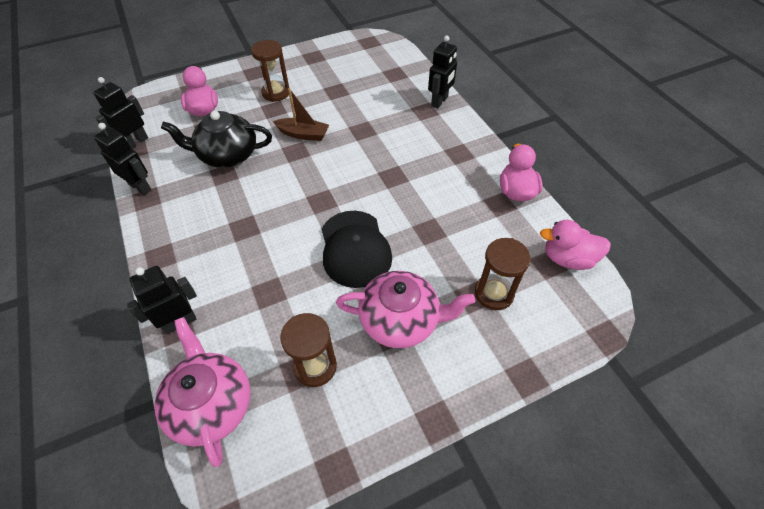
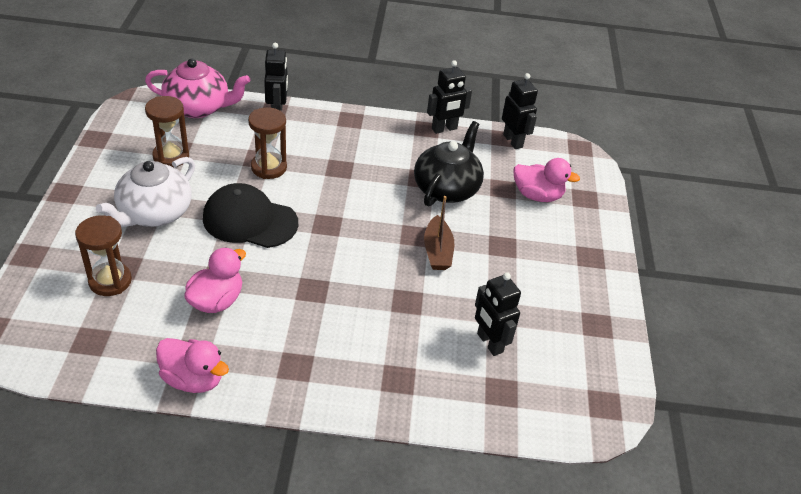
camera: 115 degrees right, 10 degrees down
(276, 93) = (533, 259): brown hourglass -> brown hourglass (269, 167)
(303, 134) = (437, 251): brown boat -> brown boat turned 45 degrees counterclockwise
(400, 320) = (154, 213): pink teapot -> white teapot
(439, 101) = (404, 406): black robot -> black robot (489, 343)
(567, 258) = (77, 360): pink duck -> pink duck (216, 301)

